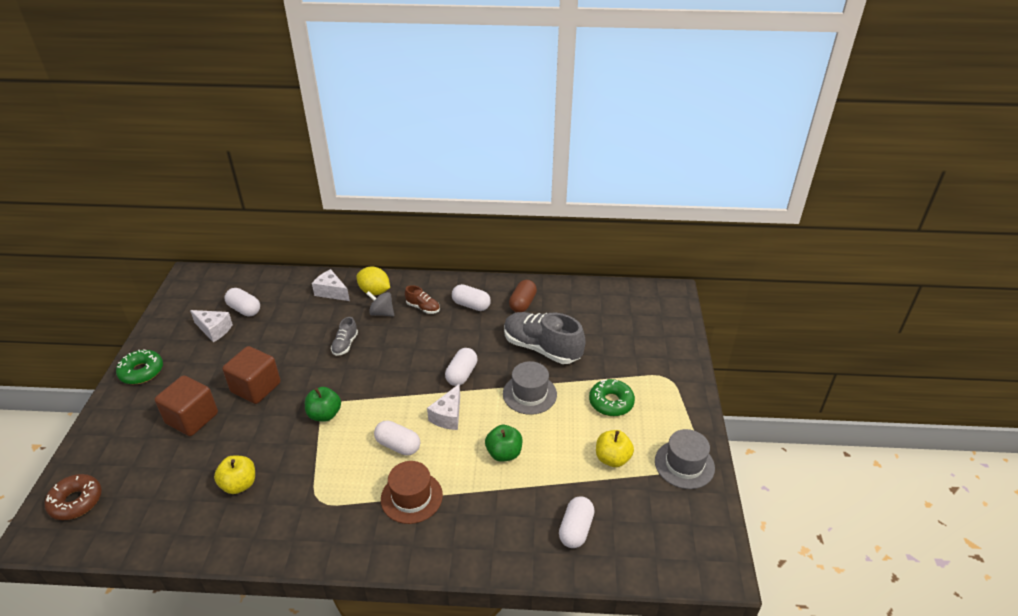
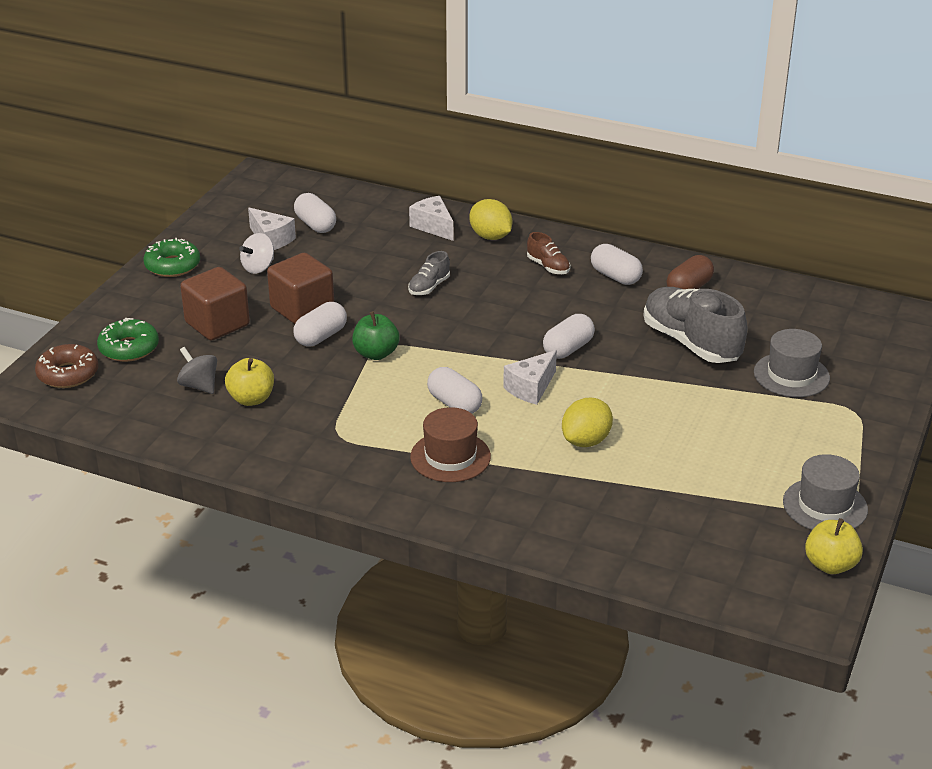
camera: 20 degrees right, 5 degrees down
(211, 357) = (258, 267): none -> white spinning top
(382, 313) = (490, 262): grey spinning top -> grey spinning top (199, 386)
(504, 453) = (586, 441): green apple -> yellow lemon
(529, 394) = (650, 388): grey hat -> grey hat (791, 375)
(575, 529) = (642, 534): white capsule -> white capsule (321, 337)
(611, 402) = (758, 420): green donut -> green donut (129, 348)
(612, 458) = (728, 478): yellow apple -> yellow apple (830, 565)

